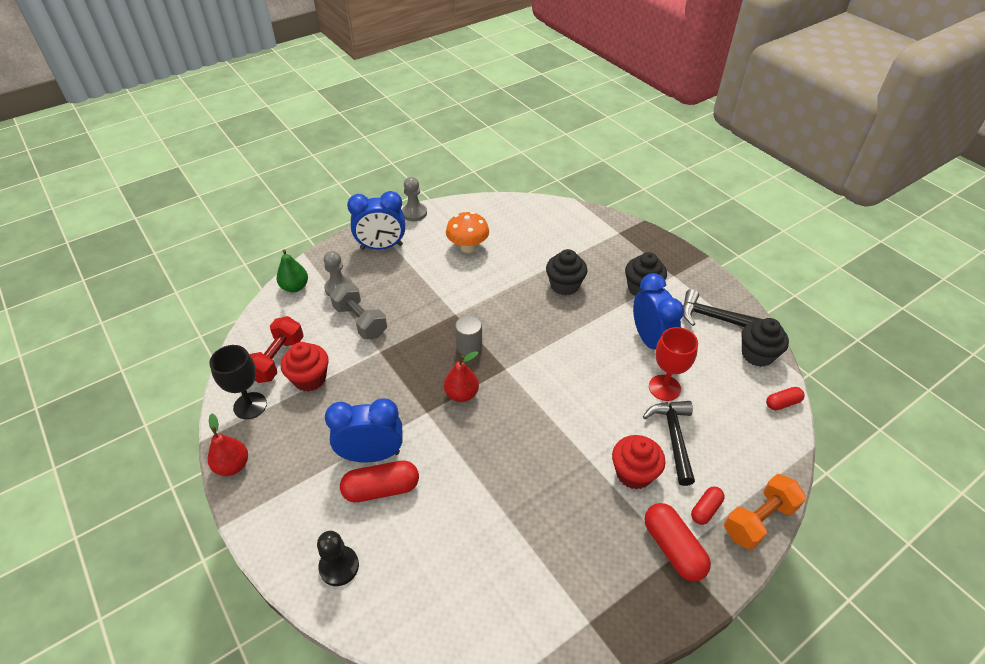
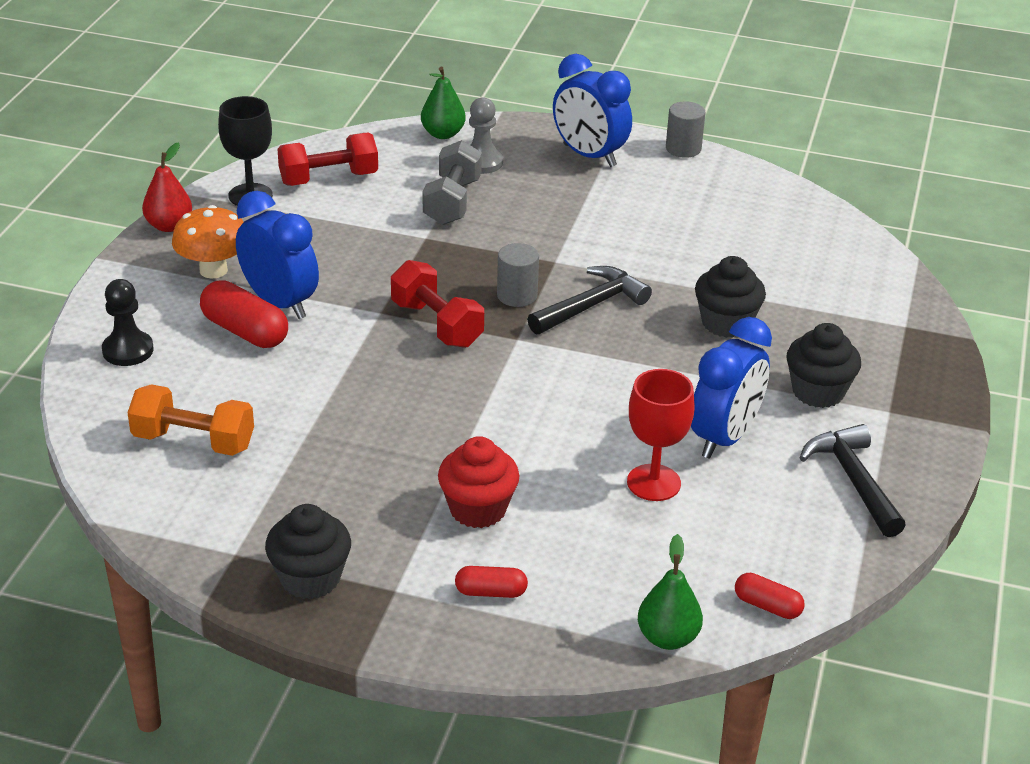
camera: 50 degrees right, 10 degrees down
(310, 379) = (329, 212): red cupcake -> none
(414, 213) = (683, 149): grey pawn -> grey cylinder
(461, 394) = (436, 324): red pear -> red dumbbell
(468, 247) = (683, 216): orange mushroom -> orange mushroom (213, 270)
(673, 437) = (576, 522): black hammer -> black hammer (591, 305)
(673, 548) = (401, 584): red capsule -> none
(757, 355) = (834, 550): black cupcake -> black cupcake (310, 578)
(759, 520) = (527, 647): orange dumbbell -> orange dumbbell (193, 441)
(784, 455) = (667, 638): none -> green pear

